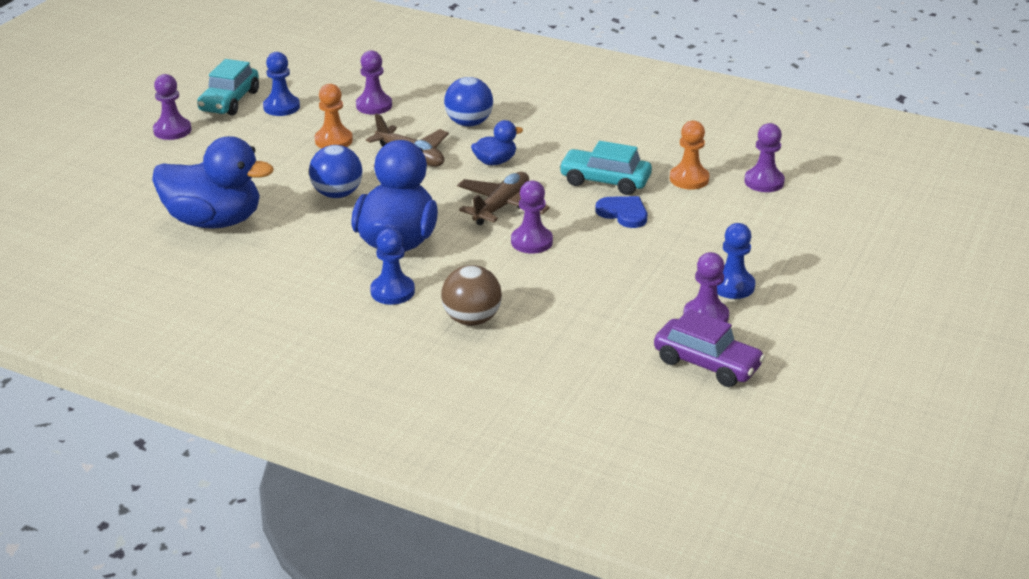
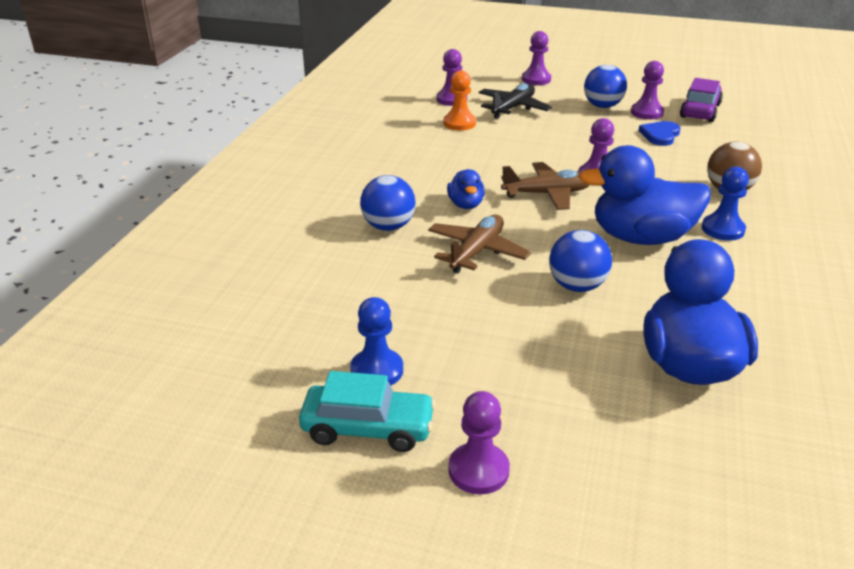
camera: 100 degrees left, 0 degrees up
(333, 140) = (457, 309): orange pawn -> none
(374, 106) = (358, 294): purple pawn -> purple pawn (536, 79)
(495, 162) = (466, 205): blue duck -> blue duck turned 150 degrees counterclockwise
(501, 206) = (547, 194): brown plane -> brown plane turned 150 degrees clockwise
(605, 181) = (479, 154): turquoise car -> none
(623, 213) = (527, 144): blue heart -> blue heart (660, 135)
(732, 219) = (513, 108): none -> black plane
(732, 286) = (602, 106): blue pawn -> blue ball

